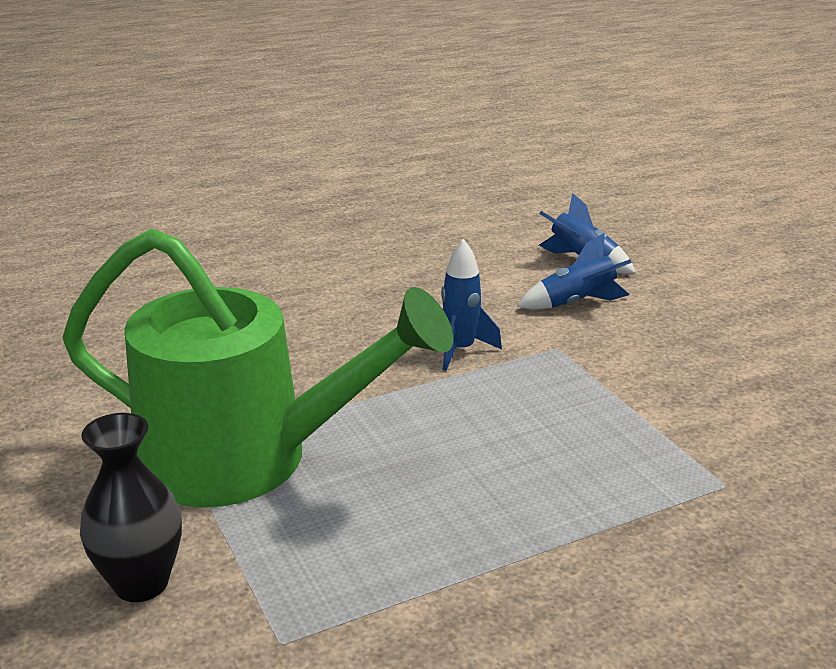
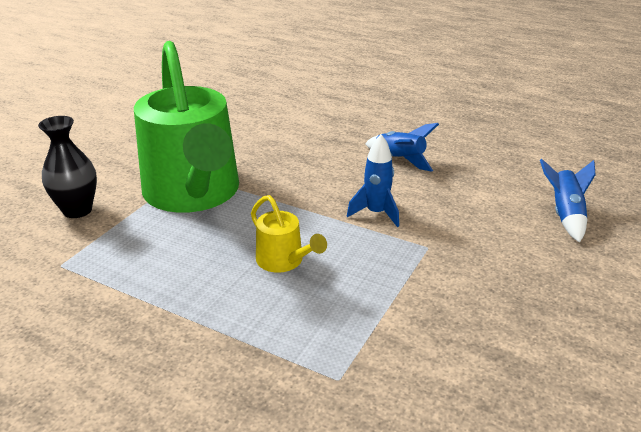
camera: 55 degrees right, 5 degrees up
(487, 444) = (284, 261): none -> yellow watering can
(576, 303) = (499, 234): blue rocket -> blue rocket (399, 160)

